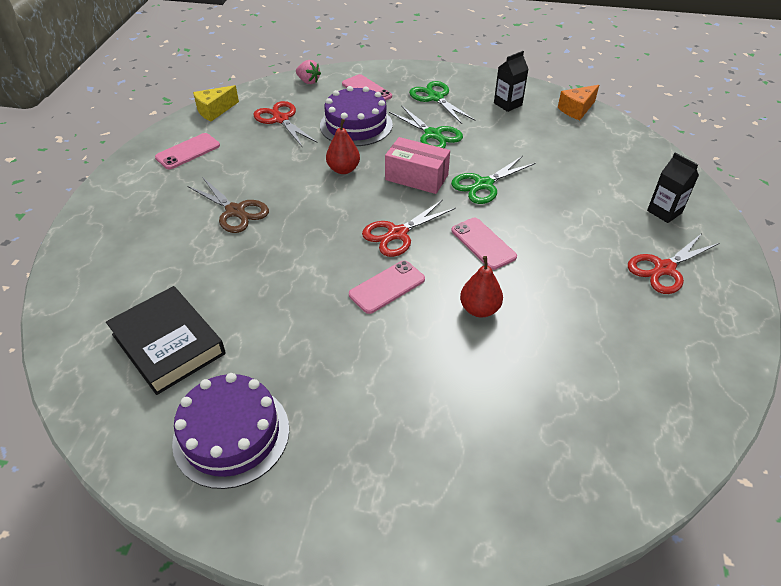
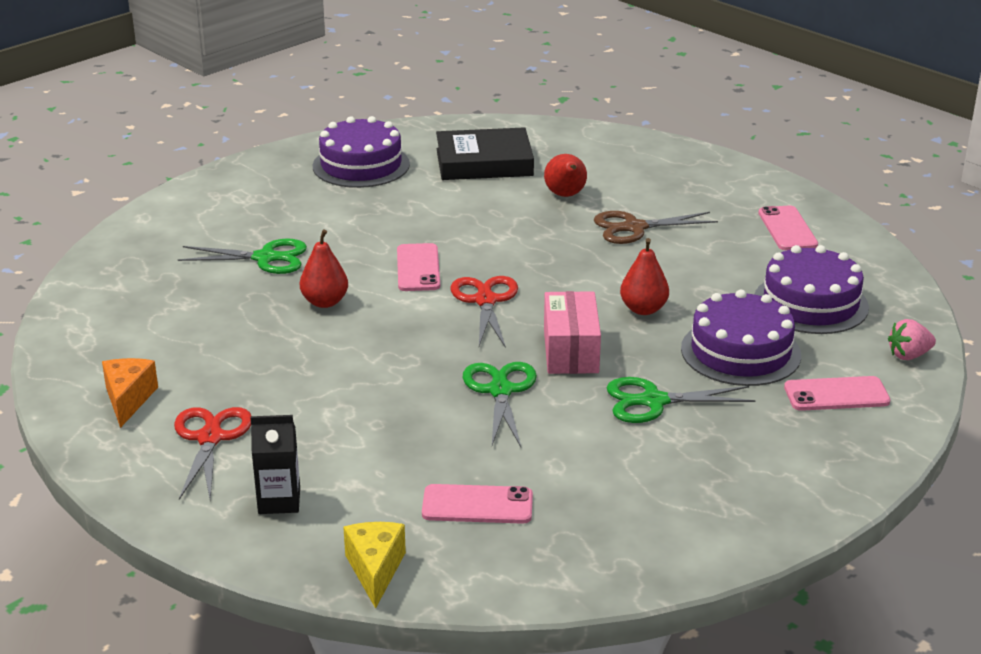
camera: 125 degrees right, 15 degrees down
(204, 265) = (565, 195): none -> red pear
(214, 111) = (877, 266): yellow cheese -> yellow cheese (375, 570)
(280, 119) = (810, 303): red scissors -> purple cake
(416, 177) = (571, 351): pink box -> pink box turned 60 degrees counterclockwise
(435, 98) = (755, 447): green scissors -> green scissors (266, 258)
(483, 243) = (404, 343): pink phone -> pink phone (477, 505)
(507, 104) = (670, 508): black carton -> none
(576, 110) = (582, 573): orange cheese -> orange cheese (128, 399)

